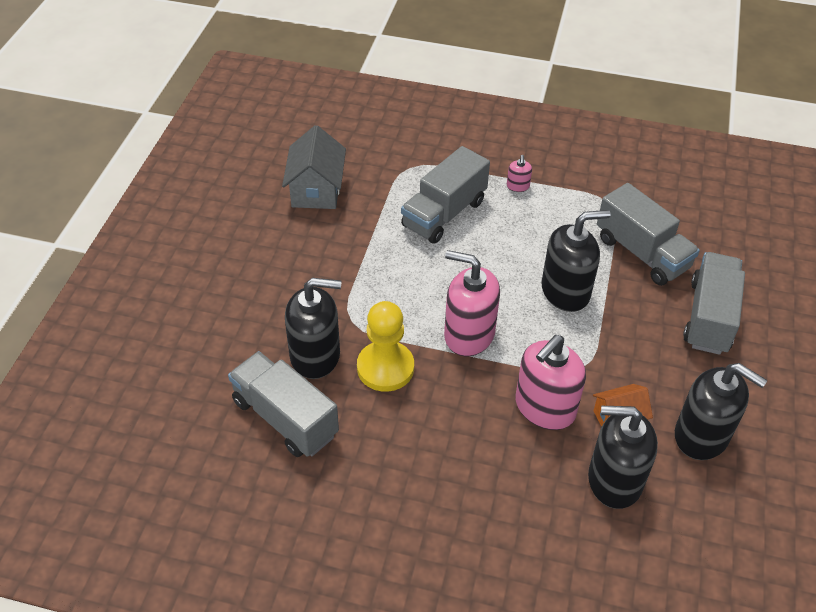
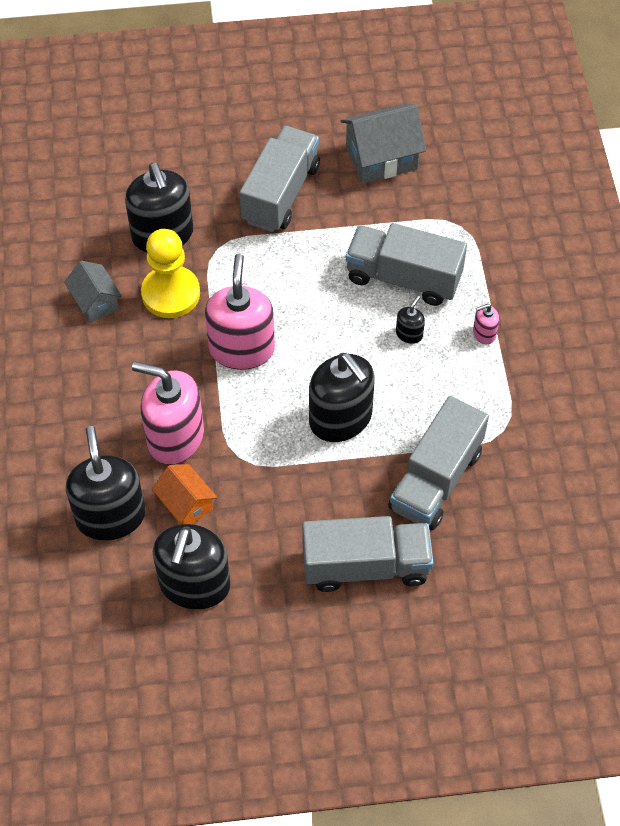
camera: 70 degrees right, 10 degrees up
(285, 418) = (83, 239): grey truck -> grey truck (280, 194)
(366, 428) = (95, 302): none -> grey house
(500, 227) = (409, 334): none -> black soap dispenser

